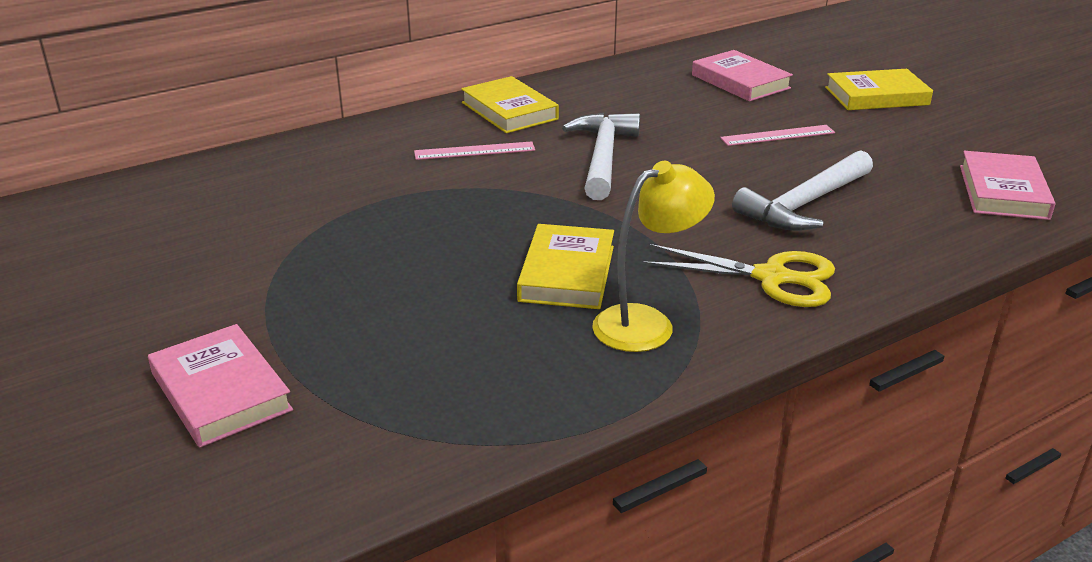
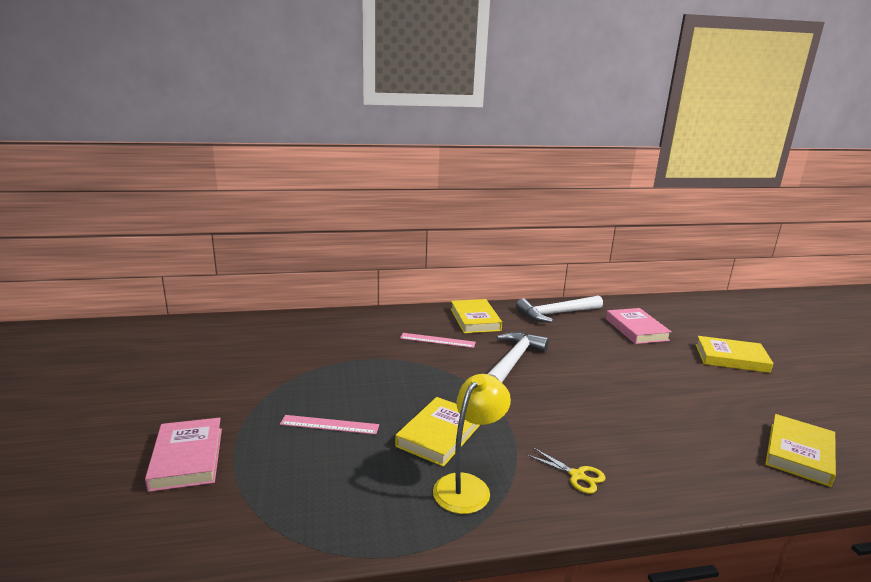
camera: 20 degrees right, 10 degrees down
(647, 323) = (468, 486): yellow lamp -> yellow lamp turned 45 degrees counterclockwise
(772, 277) = (577, 476): yellow scissors -> yellow scissors, size x0.56
(778, 135) = (641, 371): pink ruler -> pink ruler (329, 425)
(804, 204) = (633, 426): white hammer -> white hammer (556, 314)
(1003, 192) = (799, 453): pink book -> yellow book

